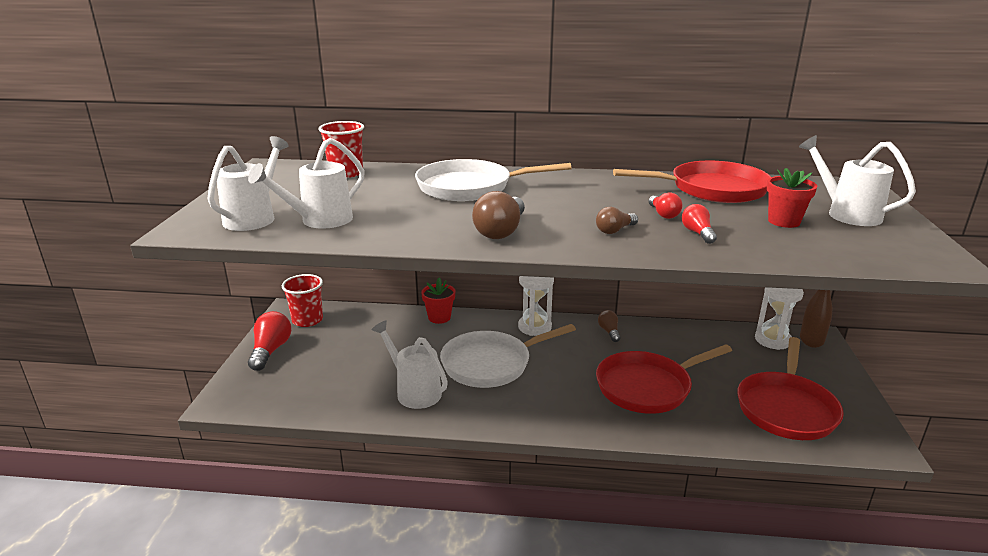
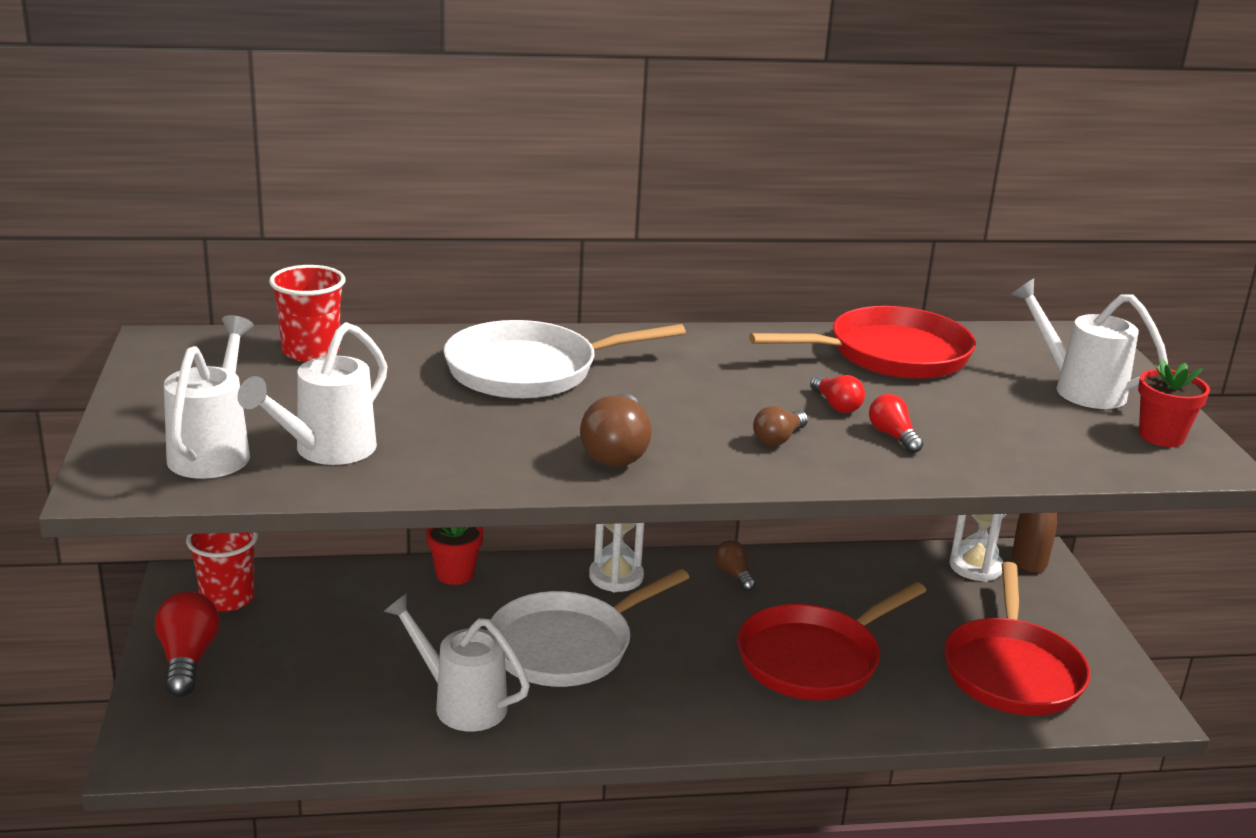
camera: 15 degrees left, 0 degrees up
(784, 221) = (1001, 408): red flower pot -> red flower pot (1161, 436)

